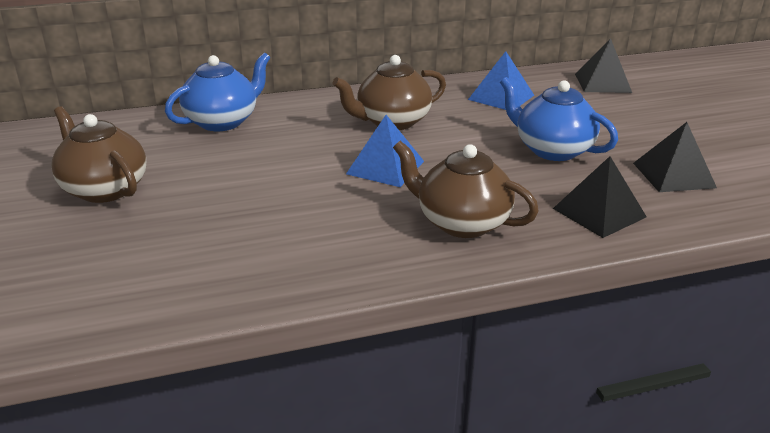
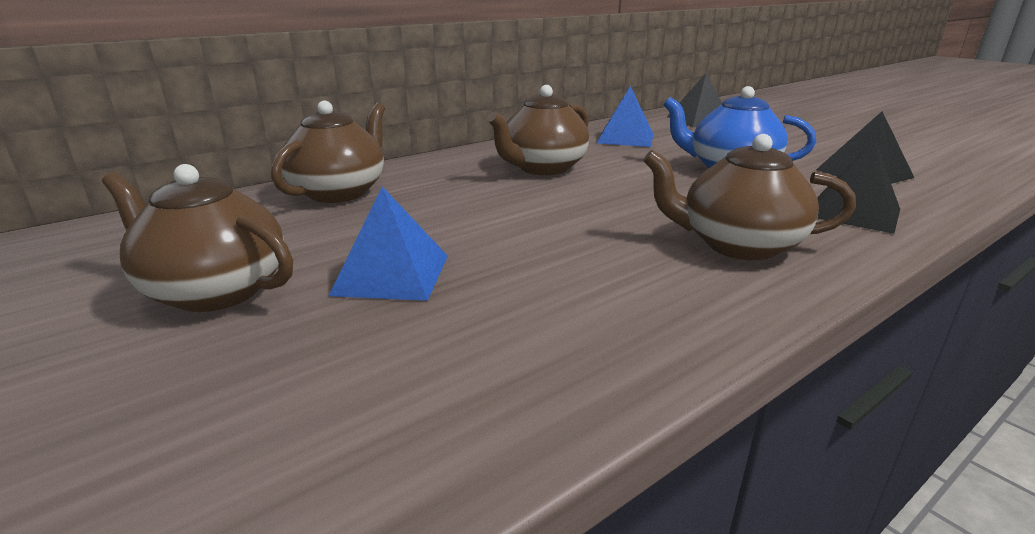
camera: 20 degrees left, 5 degrees down
(223, 121) = (340, 192): blue teapot -> brown teapot
(385, 167) = (584, 207): blue pyramid -> blue pyramid (391, 274)

